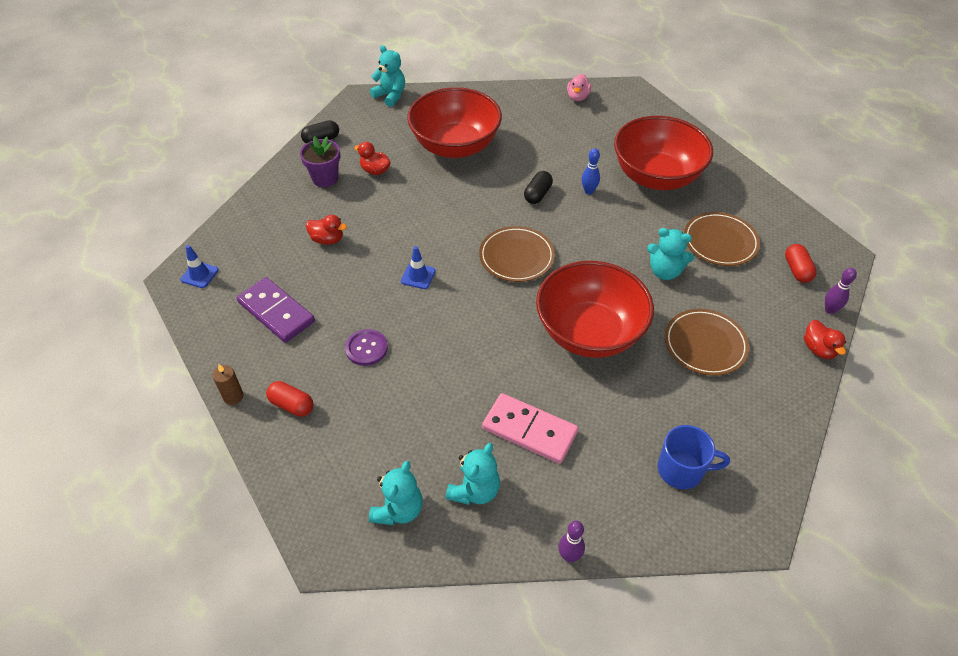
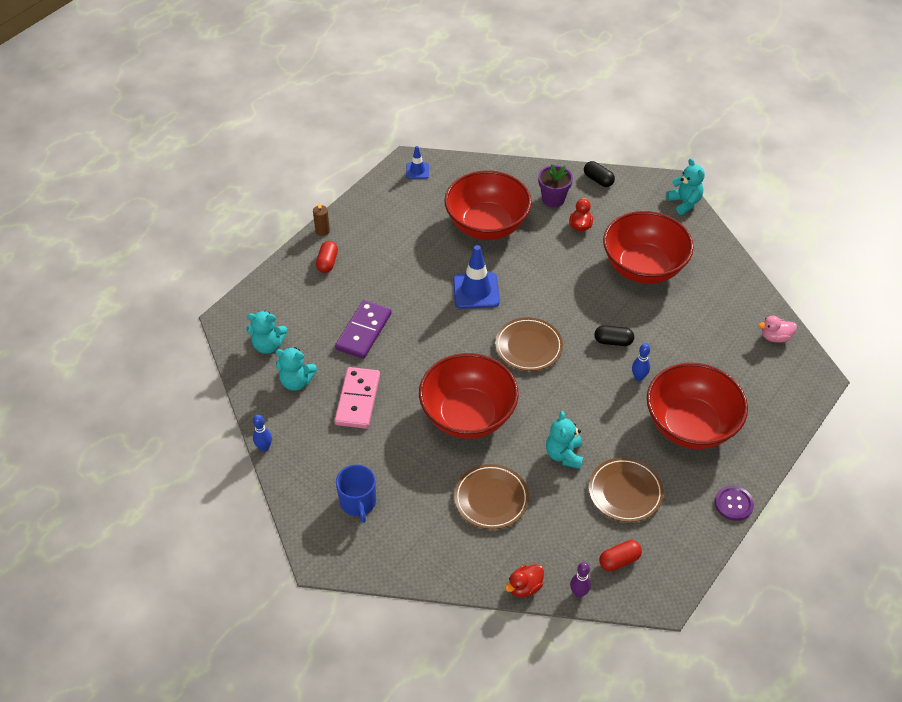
camera: 70 degrees right, 0 degrees up
(276, 312) = (403, 224): purple domino -> purple domino (364, 331)
(327, 239) = (487, 225): red duck -> red bowl
(366, 348) = (392, 284): purple button -> purple button (733, 504)
(390, 96) = (684, 202): turquoise teddy bear -> turquoise teddy bear turned 45 degrees counterclockwise
(418, 276) = (476, 291): blue traffic cone -> blue traffic cone, size x1.82
(569, 556) = (264, 447): purple bowling pin -> blue bowling pin

